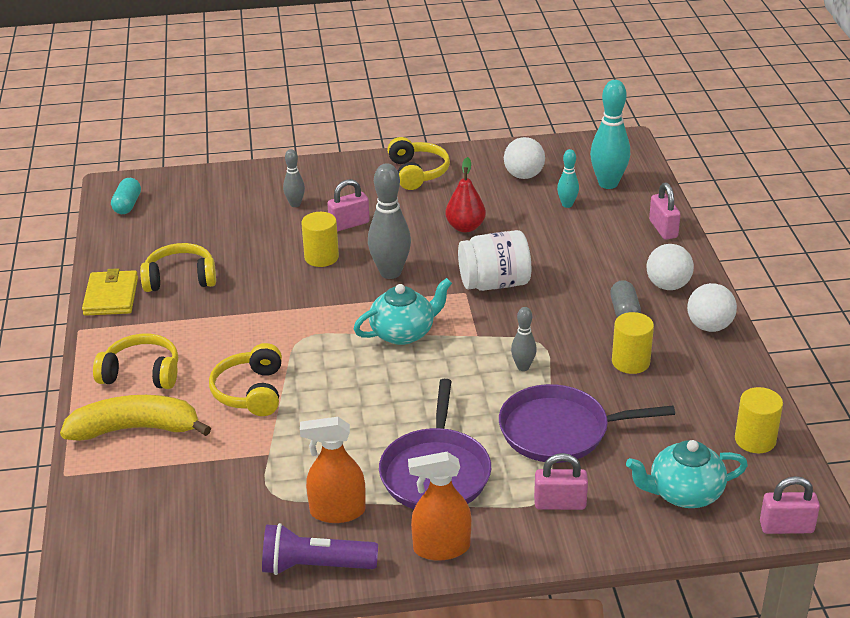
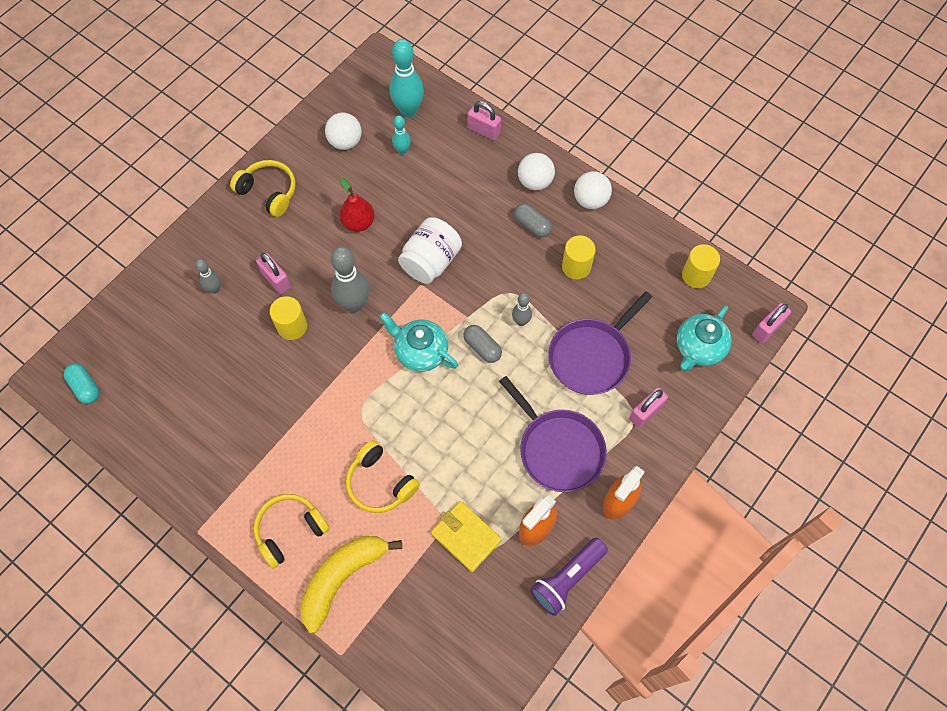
camera: 45 degrees left, 30 degrees up
(111, 296) = (183, 483): yellow wallet -> yellow wallet (466, 537)
(180, 278) = (214, 426): yellow headphones -> none
(349, 224) = (276, 280): pink padlock -> pink padlock turned 60 degrees counterclockwise
(403, 333) = (420, 351): turquoise teapot -> turquoise teapot turned 75 degrees counterclockwise
(462, 362) = (482, 347): none -> grey capsule

